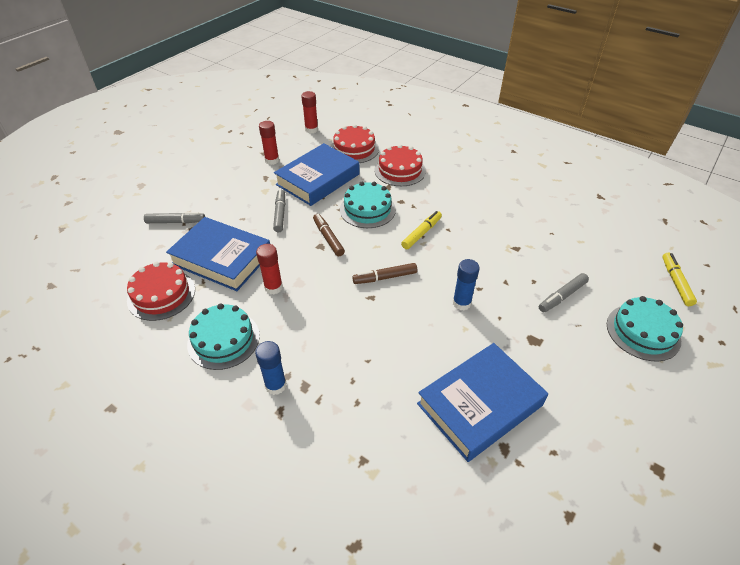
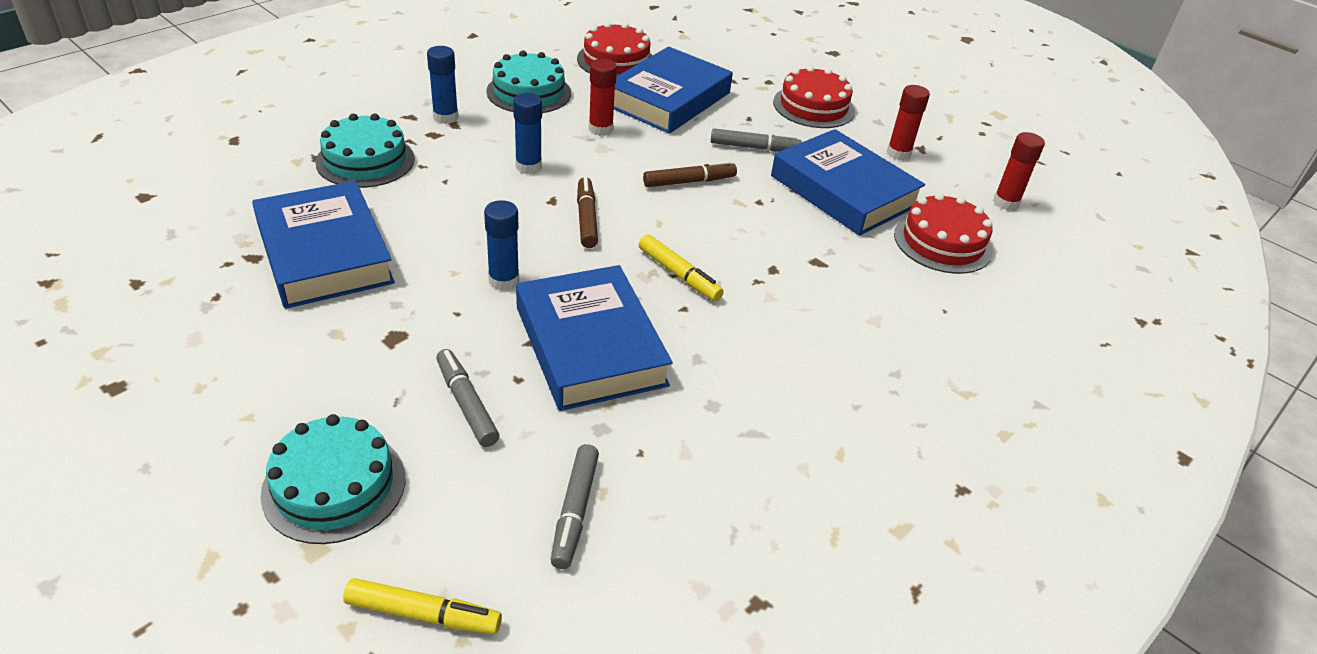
camera: 95 degrees right, 5 degrees down
(175, 222) = (749, 72): grey marker -> grey marker (575, 511)
(334, 317) = (528, 166): none -> blue glue stick
(367, 209) = (754, 228): turquoise cake -> turquoise cake (365, 160)
(400, 170) = (871, 286): red cake -> red cake (813, 106)
(495, 259) = (590, 346): none -> blue book

